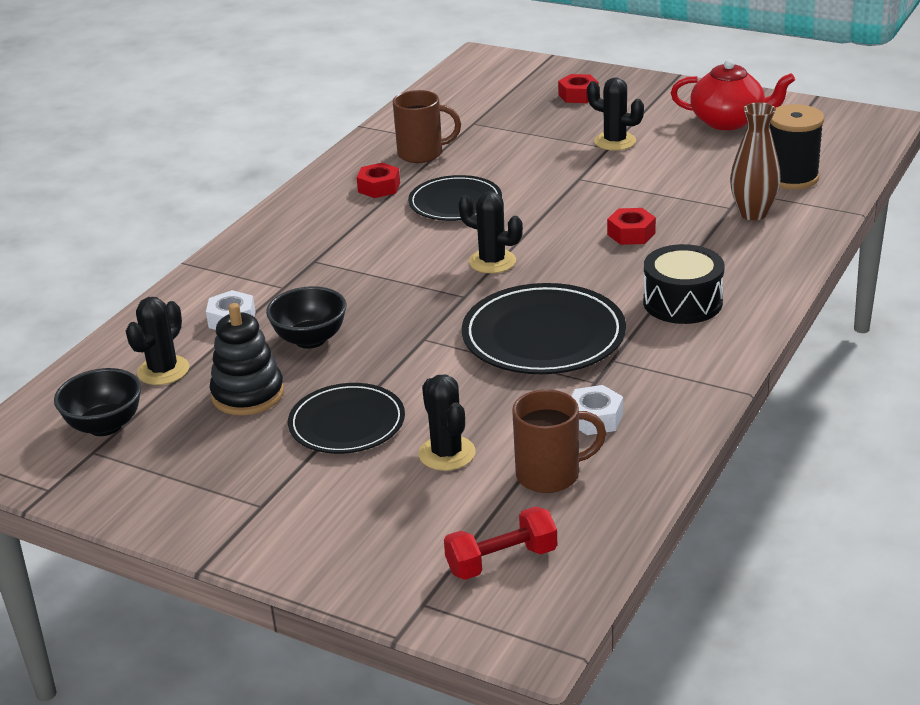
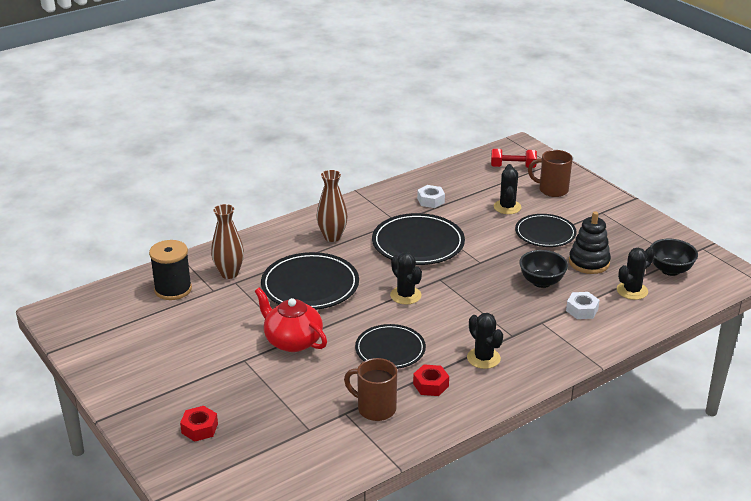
camera: 155 degrees left, 0 degrees up
(550, 475) = (469, 187): brown mug -> brown mug (552, 190)
(615, 141) = (233, 364): black cactus -> black cactus (483, 358)
(631, 234) = (310, 285): red nut -> black plate
(682, 302) = (332, 237): black drum -> brown vase
(728, 121) = (139, 351): red teapot -> red teapot (292, 341)

